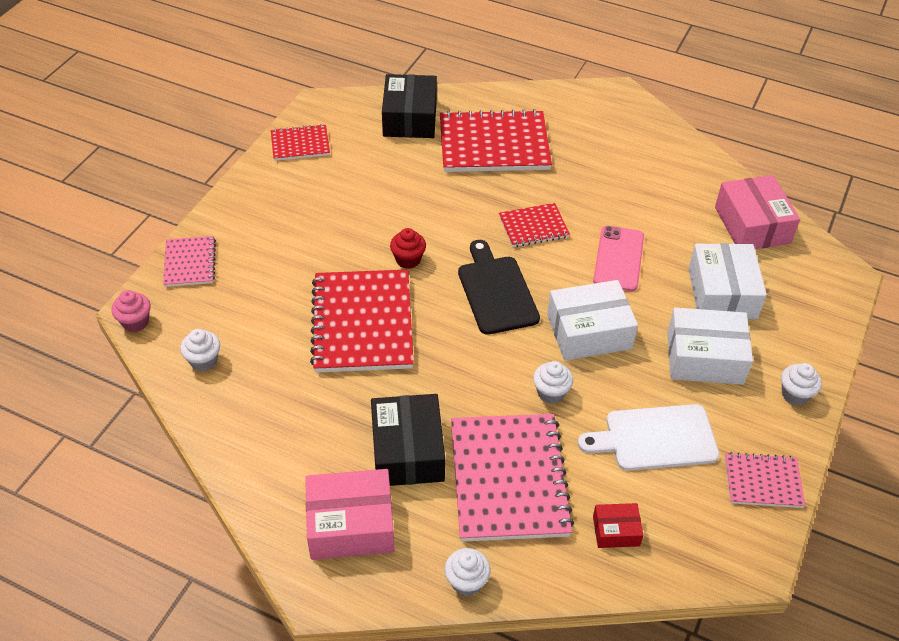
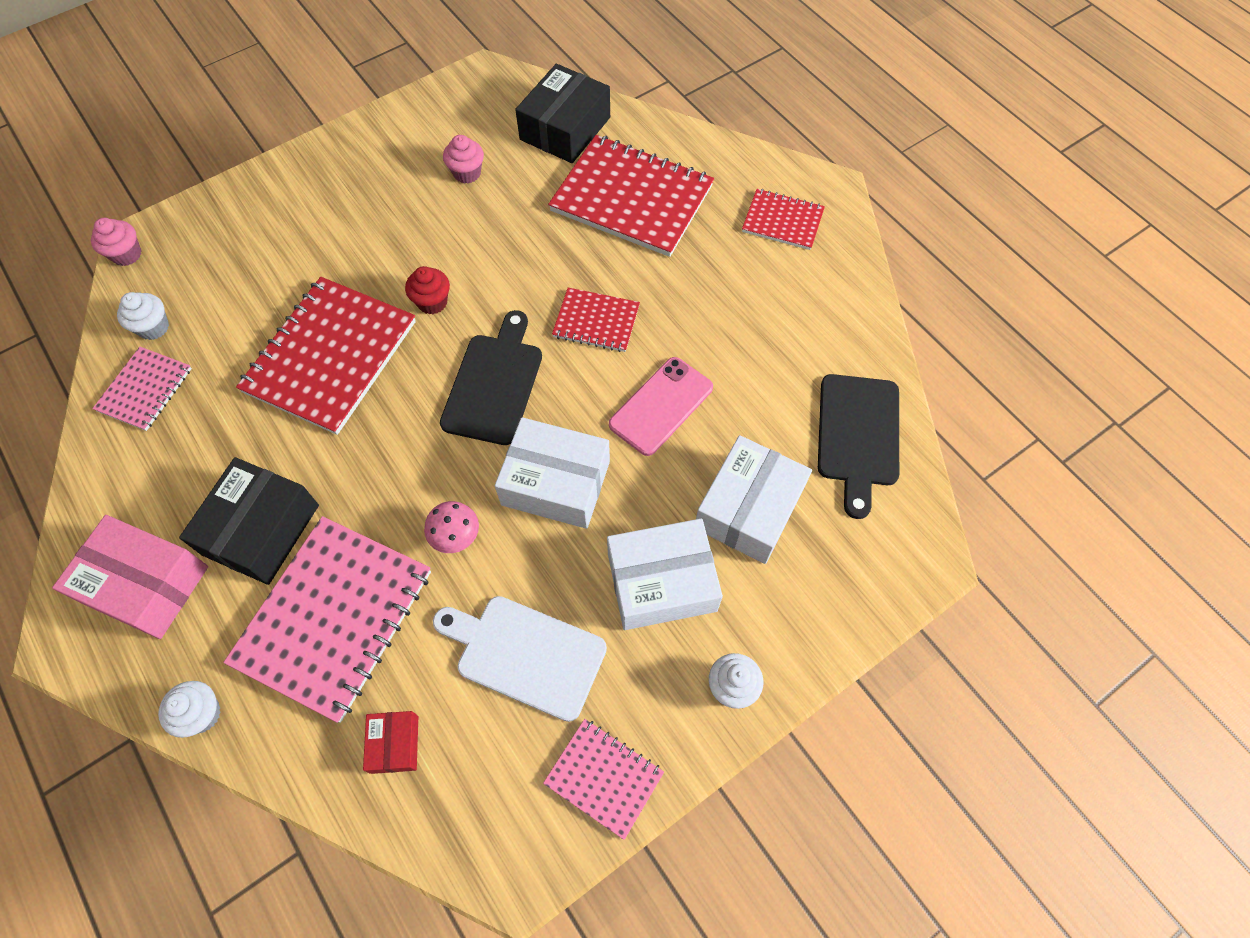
camera: 30 degrees right, 15 degrees up
(190, 263) = (222, 210): pink notebook -> pink notebook (145, 390)
(300, 144) = (428, 115): red notebook -> red notebook (782, 221)
(362, 171) = (467, 173): none -> pink cupcake
(551, 393) = (456, 537): white cupcake -> pink mushroom
(616, 531) = (394, 744): red box -> red box turned 60 degrees clockwise
(704, 358) = (661, 582): white box -> white box turned 45 degrees counterclockwise
(752, 225) = (858, 435): pink box -> black cutting board

